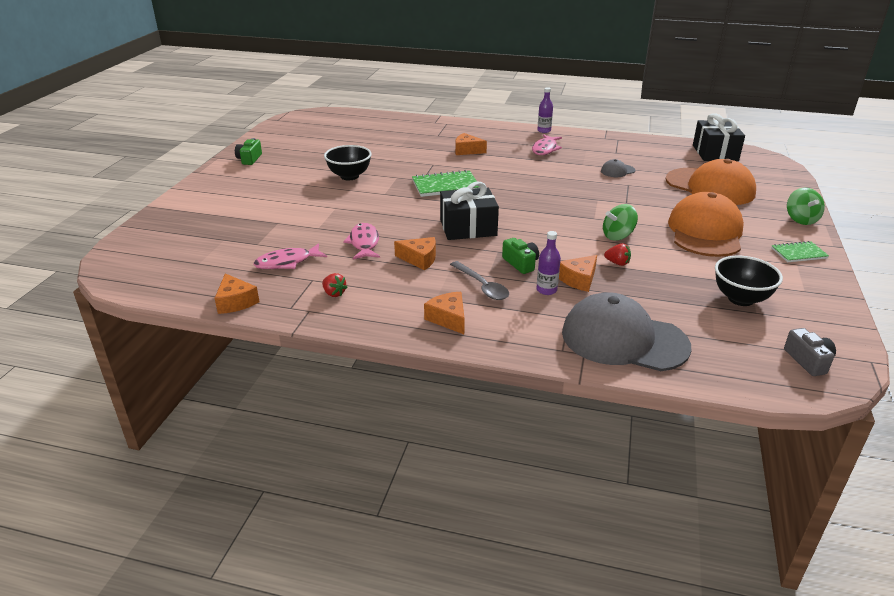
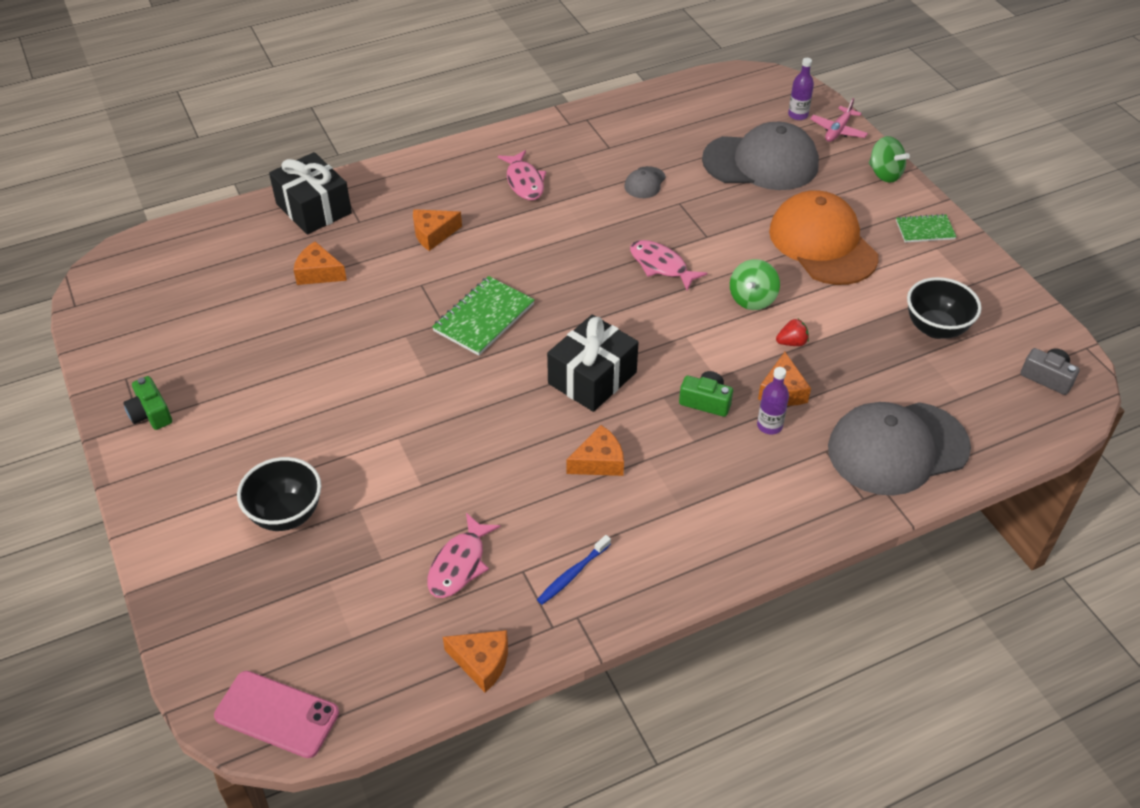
camera: 40 degrees left, 15 degrees up
(126, 271) = (277, 714): none -> pink phone
(334, 293) = (572, 574): red strawberry -> blue toothbrush
(349, 176) = (341, 368): black bowl -> black bowl (286, 514)
(364, 243) = (508, 475): pink fish -> pink fish (661, 266)
(448, 319) = (725, 529): orange cheese -> orange cheese (318, 273)
(482, 286) = (706, 461): grey spoon -> none
(544, 131) = (484, 143): purple bottle -> purple bottle (798, 115)
(710, 187) = (761, 162): orange cap -> grey cap
(715, 153) = (711, 95): black gift -> black gift (313, 208)
(789, 191) = (838, 130): none -> pink plane
(799, 253) = (925, 230): green notebook -> green notebook turned 45 degrees clockwise

